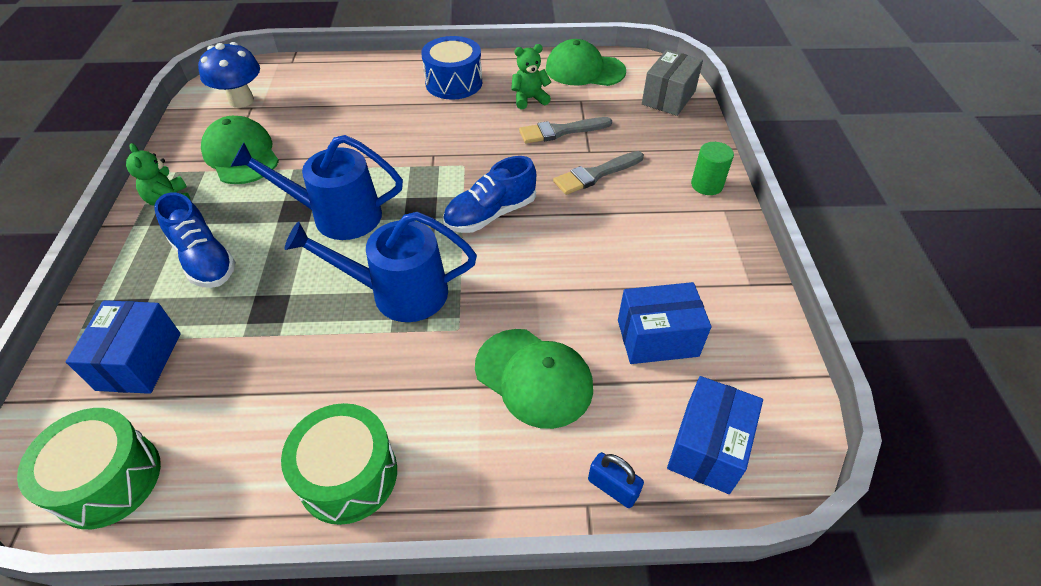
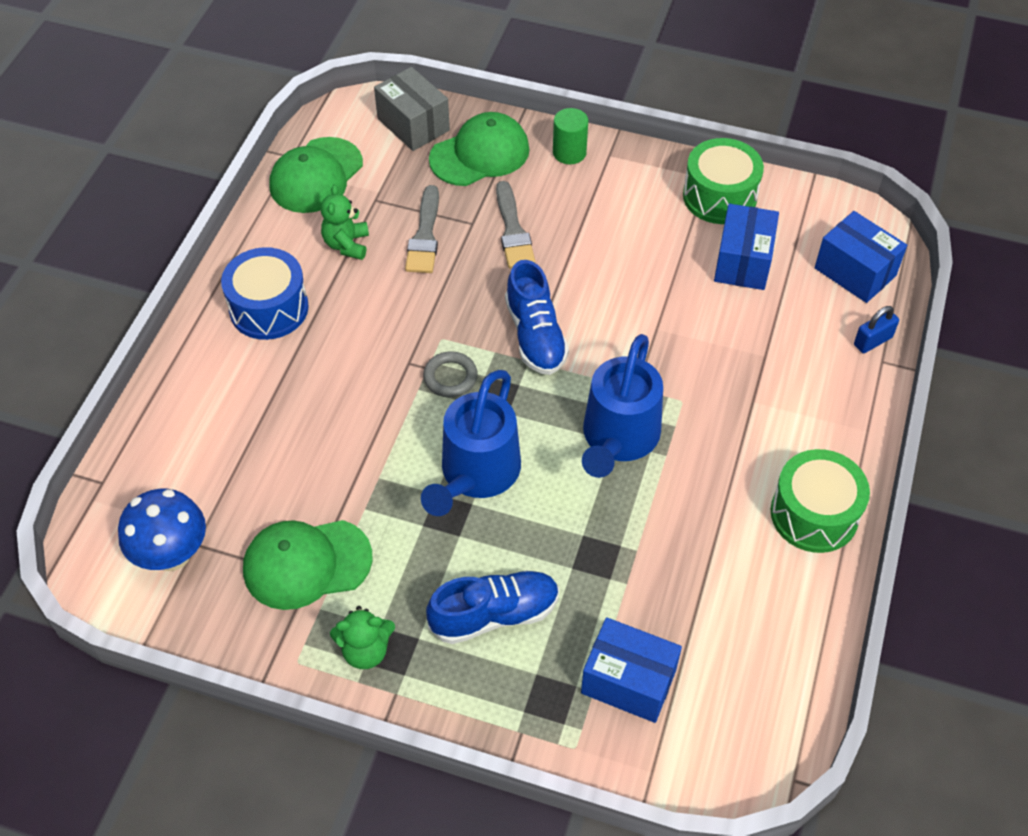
camera: 70 degrees left, 5 degrees up
(108, 480) = (766, 705): green drum -> green drum (719, 196)
(427, 179) = (450, 377): none -> grey ring
(534, 377) = (756, 359): green cap -> green cap (480, 154)

